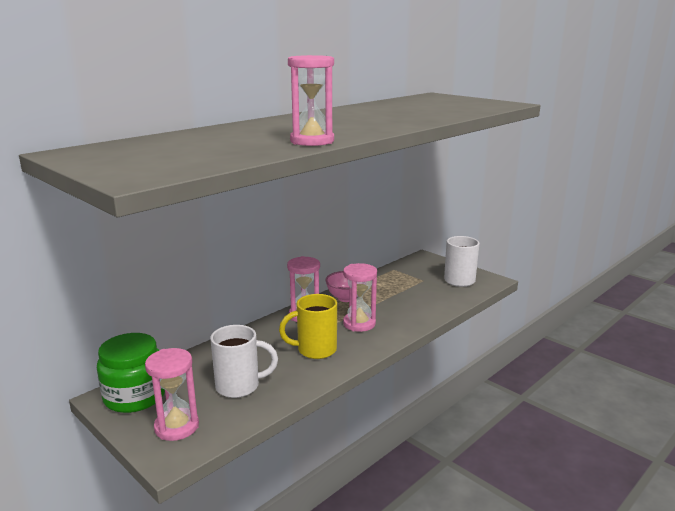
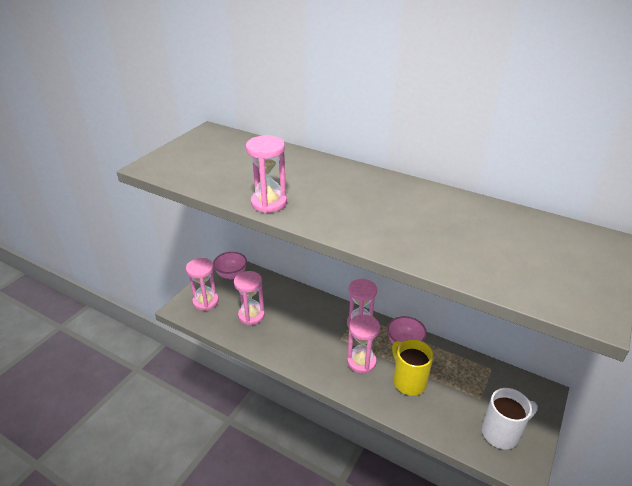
camera: 75 degrees right, 15 degrees up
(135, 396) = (231, 275): green jar -> pink bowl
(239, 386) = (251, 315): white mug -> pink hourglass
(315, 350) = (309, 343): yellow mug -> yellow mug (408, 381)

